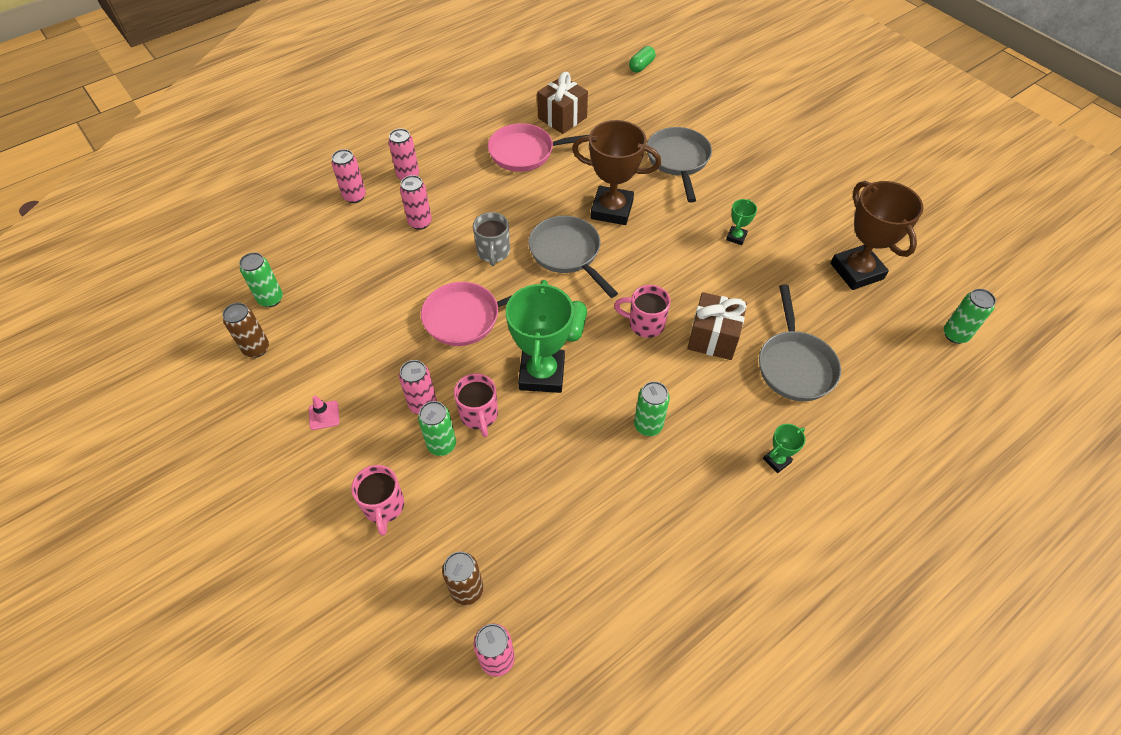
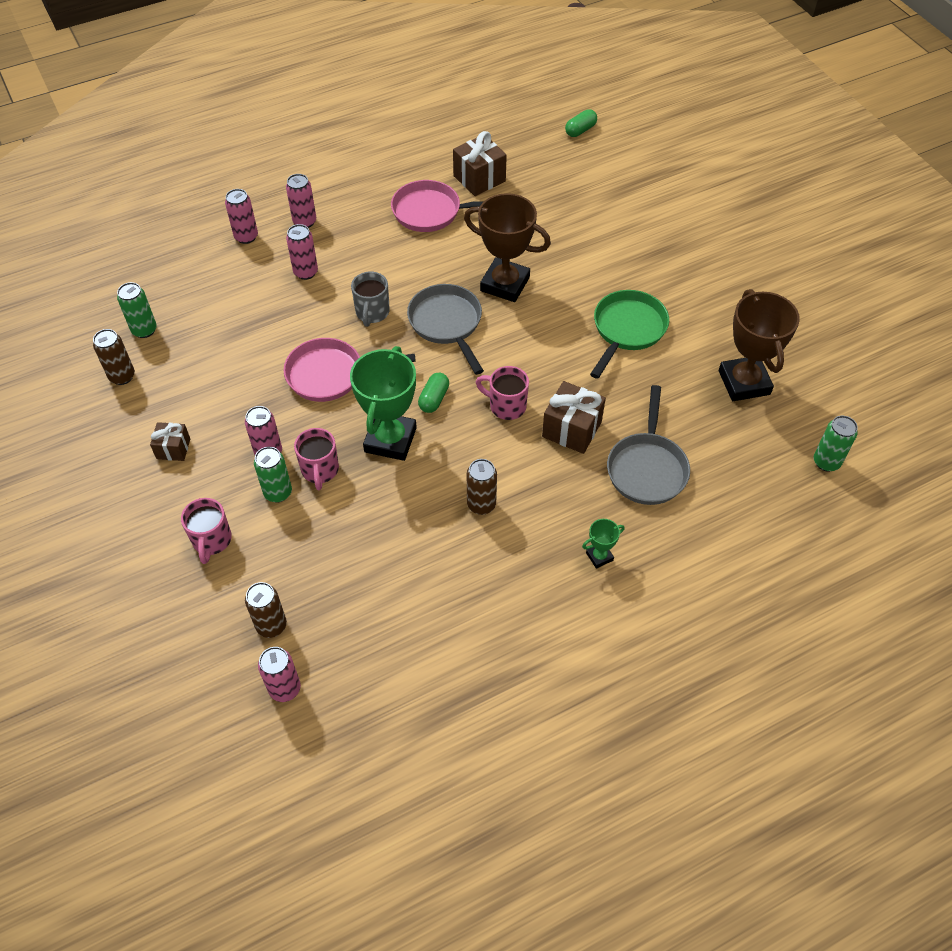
camera: 10 degrees right, 0 degrees up
(324, 415) = (173, 449): pink traffic cone -> brown gift
(648, 426) = (481, 504): green can -> brown can
(678, 161) = (590, 240): grey pan -> none
(736, 237) = (627, 330): green trophy -> green pan

